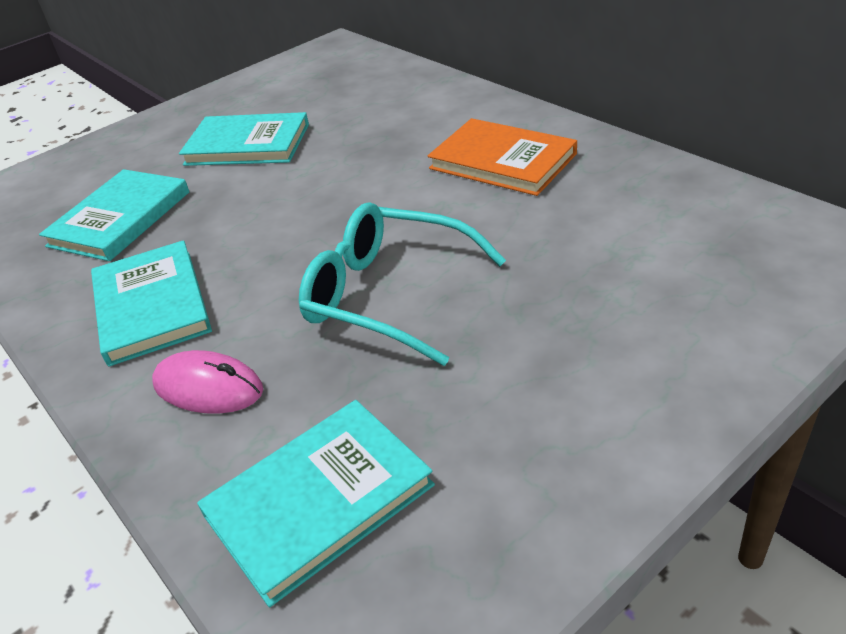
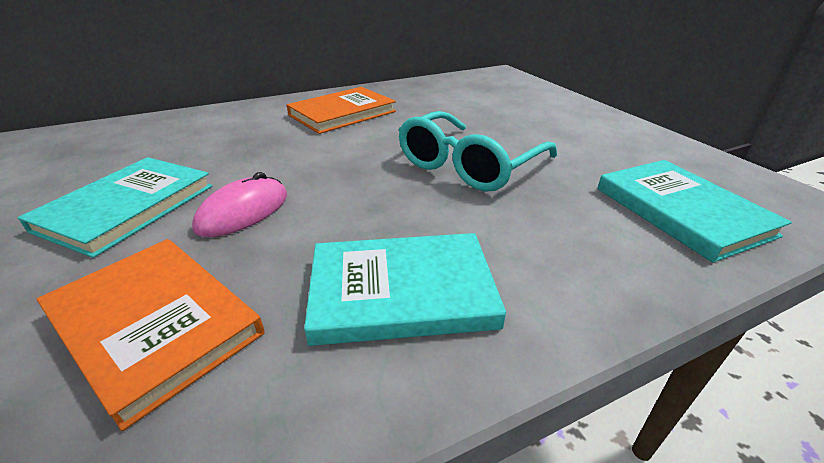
camera: 80 degrees left, 5 degrees down
(120, 219) = (154, 324): turquoise book -> orange book
(208, 387) = (555, 254): pink mouse -> pink mouse (243, 212)

